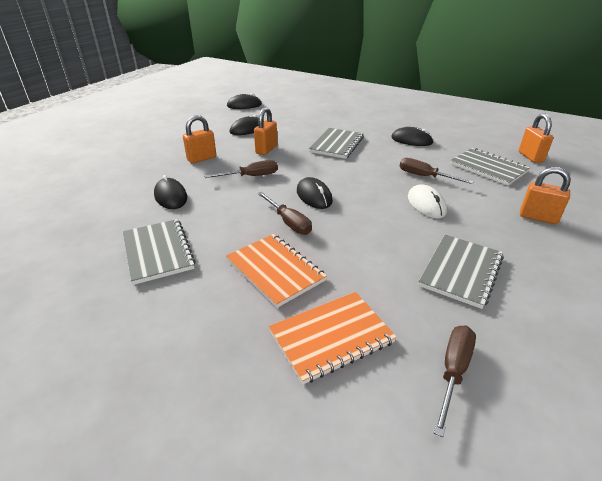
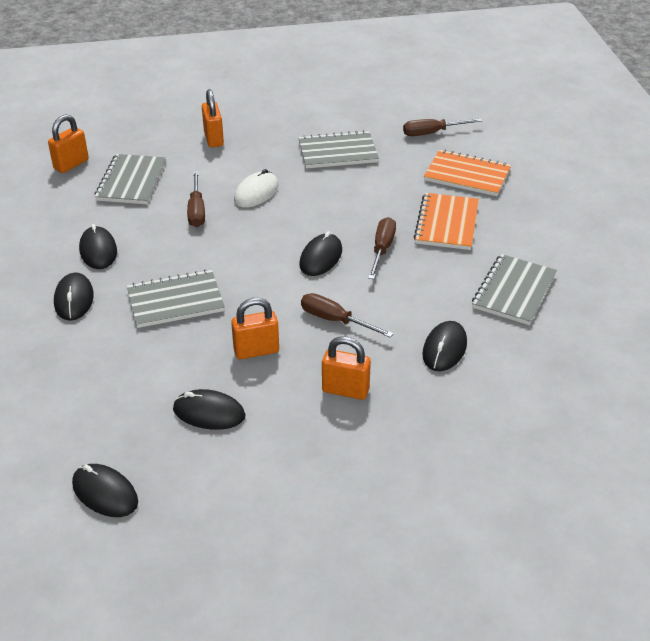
camera: 130 degrees left, 5 degrees up
(373, 126) = (74, 299): none -> black mouse

